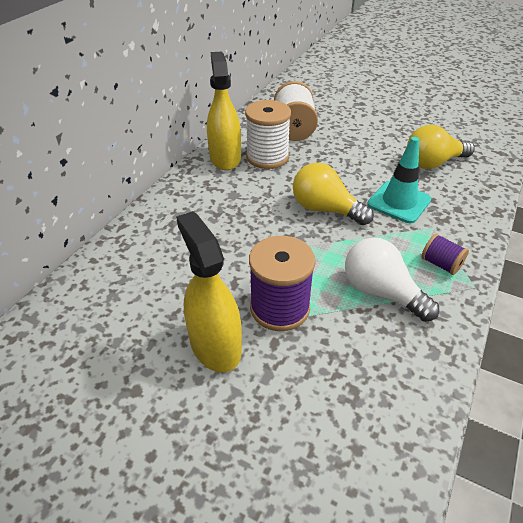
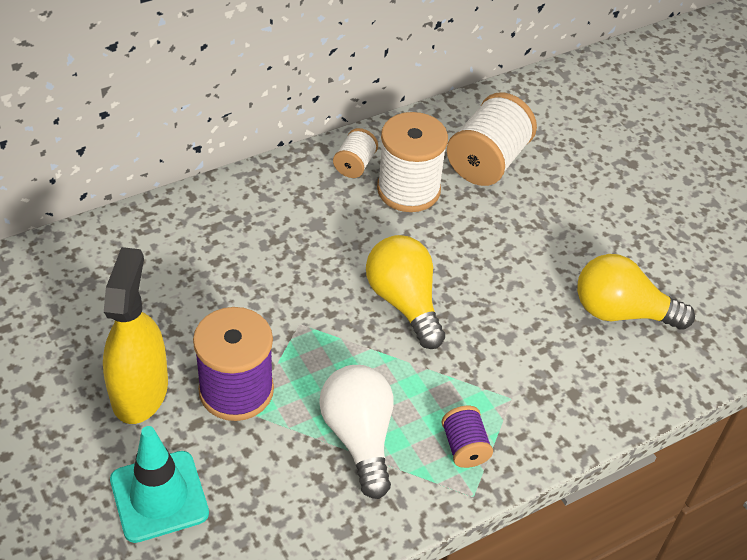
camera: 30 degrees right, 5 degrees up
(225, 158) = (355, 164): yellow spray bottle -> white spool
(399, 202) = (507, 342): turquoise traffic cone -> turquoise traffic cone (159, 496)

